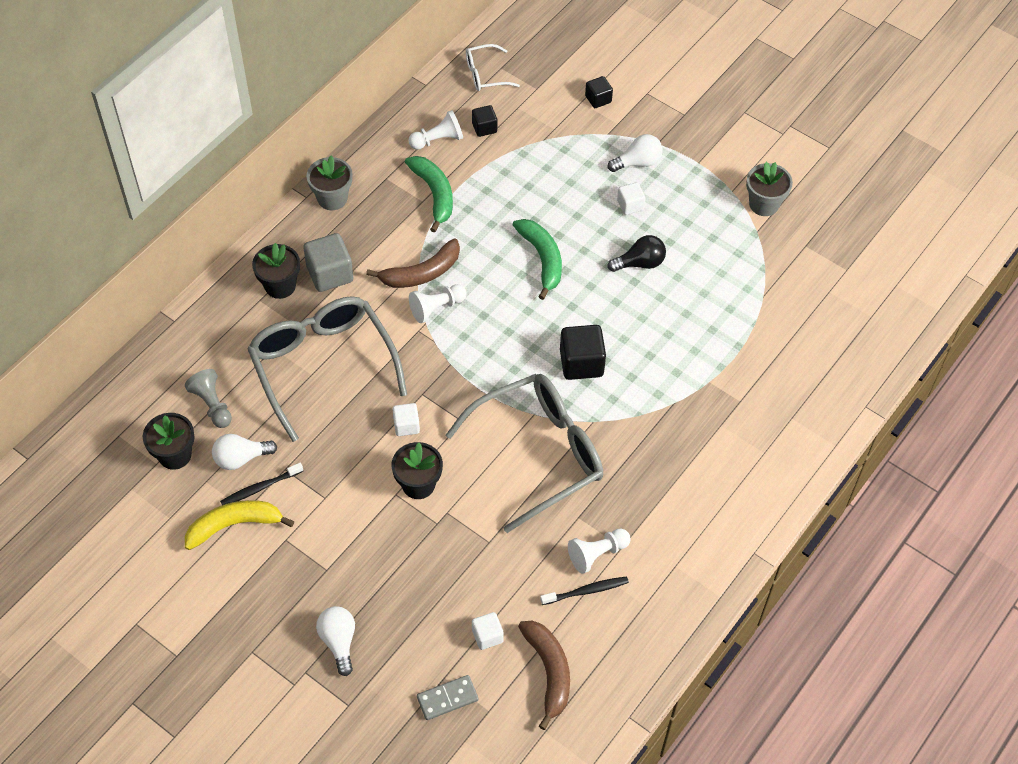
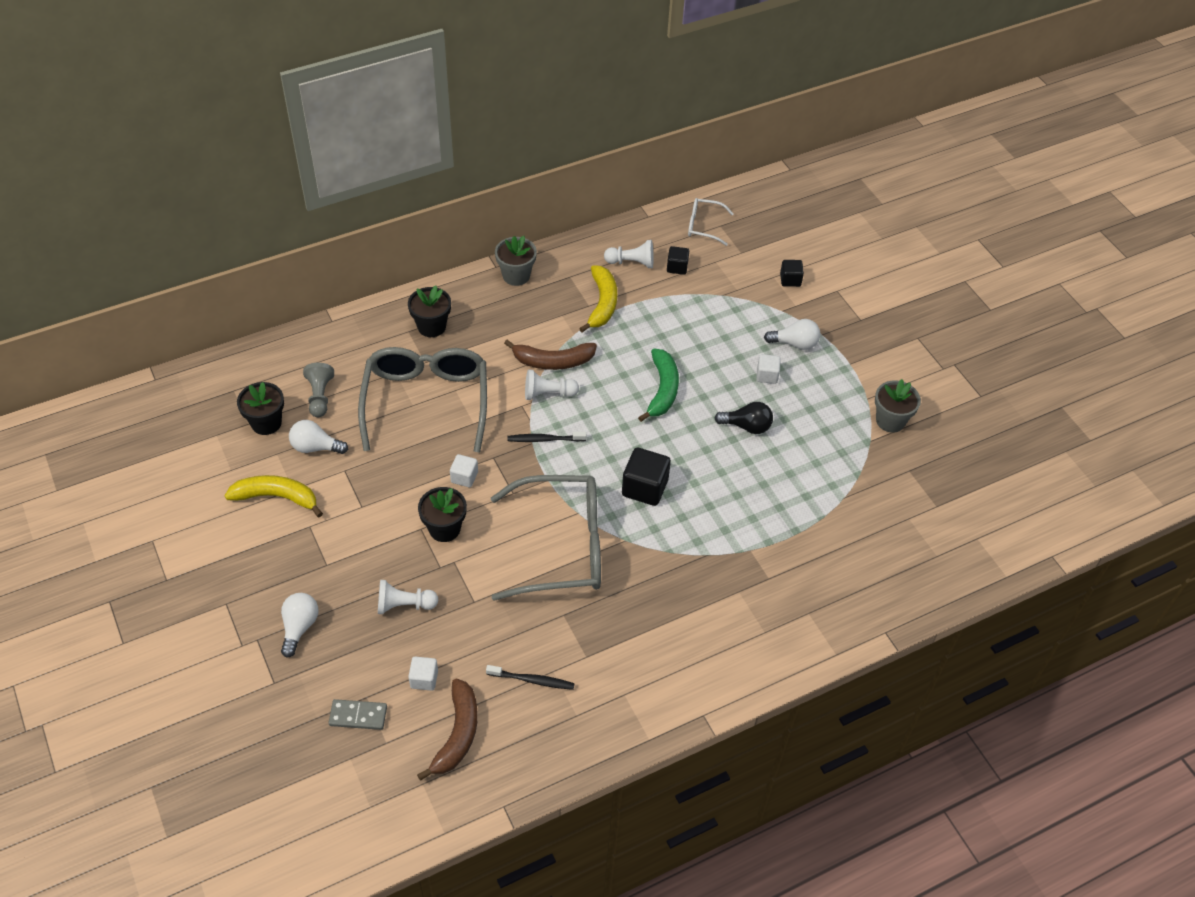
camera: 25 degrees right, 5 degrees down
(260, 488) = (316, 477): black toothbrush -> black toothbrush (545, 439)
(330, 274) = (477, 333): grey cube -> none
(434, 194) = (602, 303): green banana -> yellow banana
(597, 554) = (561, 653): white pawn -> white pawn (404, 605)

